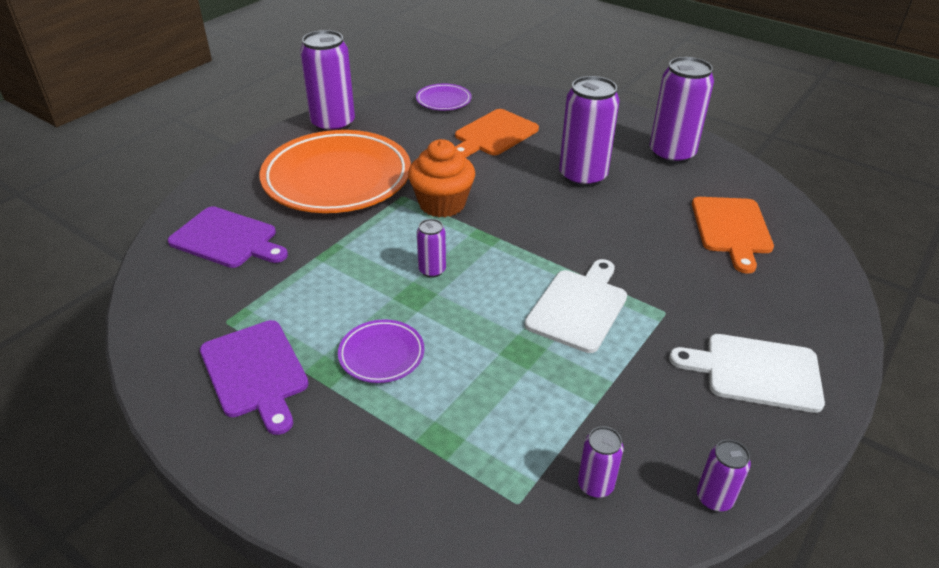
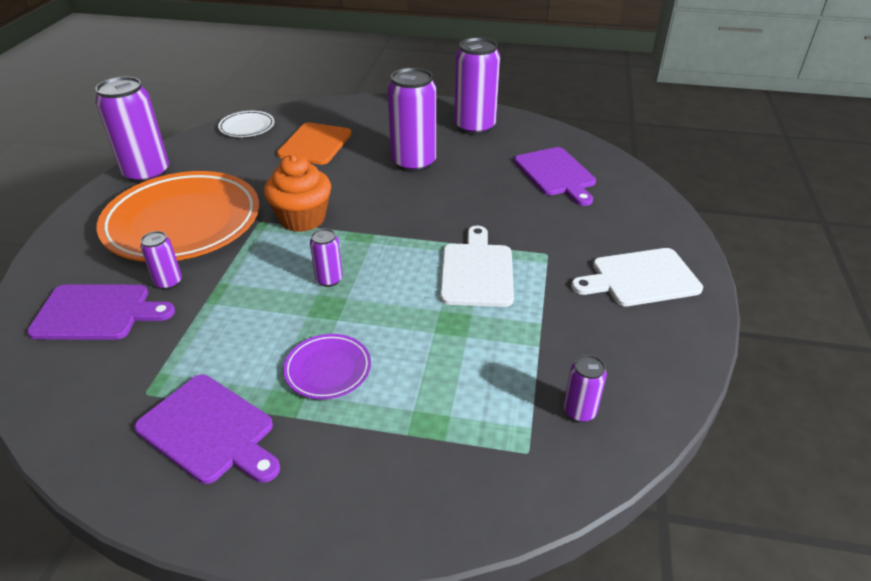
camera: 25 degrees left, 0 degrees up
(443, 100) = (247, 127): purple plate -> white plate
(714, 498) = (671, 386): purple can -> purple can (168, 282)
(731, 229) = (556, 174): orange cutting board -> purple cutting board

